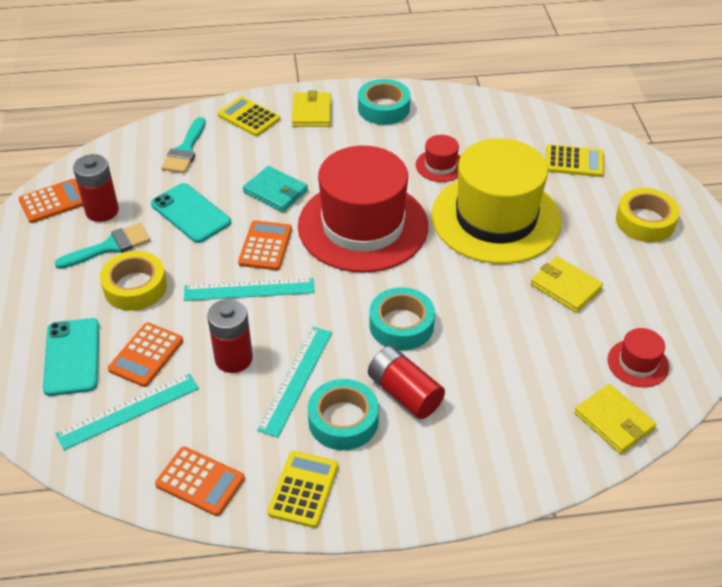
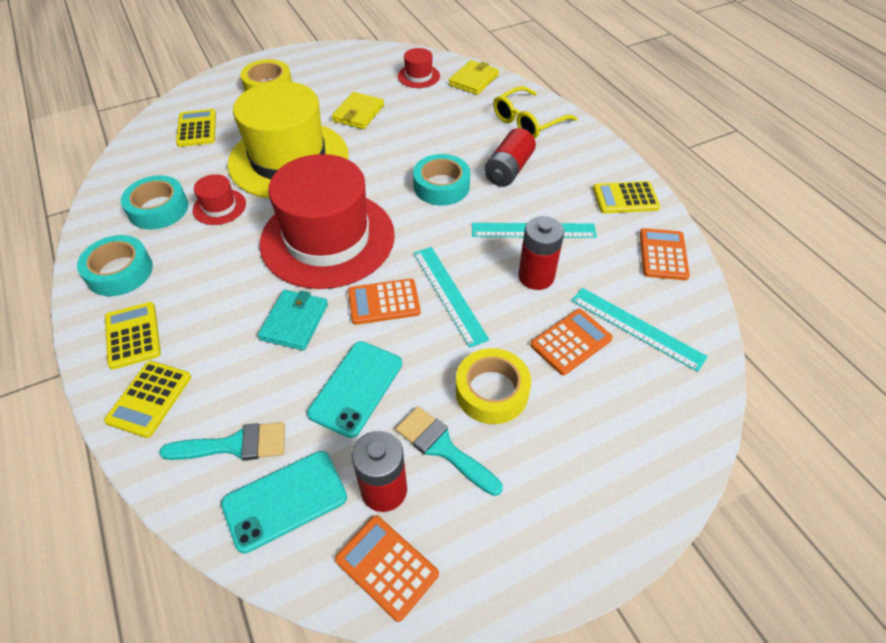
camera: 110 degrees left, 5 degrees up
(72, 357) = (611, 404): turquoise phone -> turquoise phone (285, 500)
(146, 355) = (571, 342): orange calculator -> orange calculator turned 45 degrees counterclockwise
(311, 112) = (133, 335): yellow wallet -> yellow calculator
(343, 420) = (554, 194): turquoise tape -> turquoise tape (158, 209)
(494, 448) = (527, 122): none -> yellow glasses

